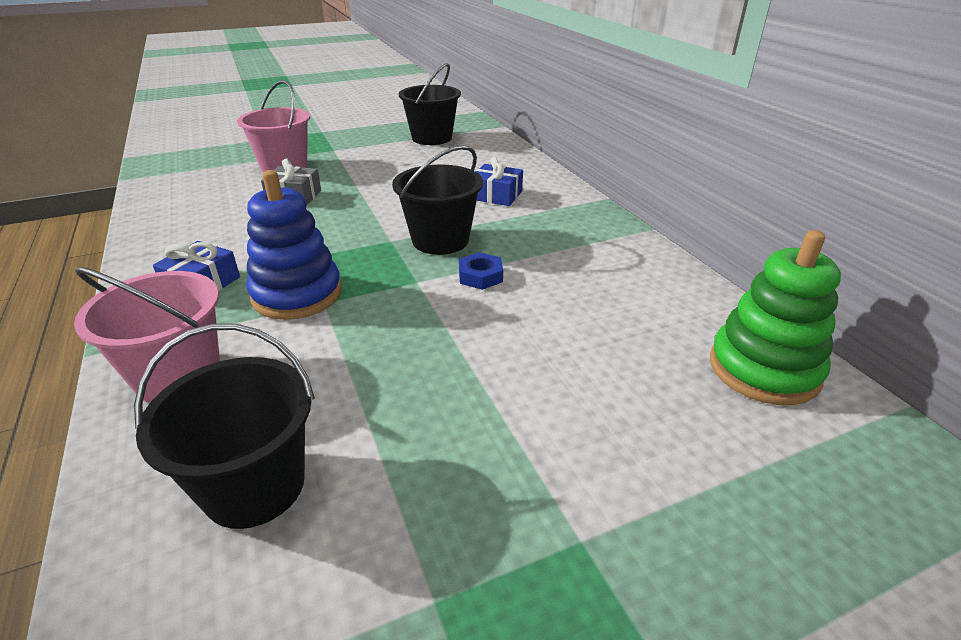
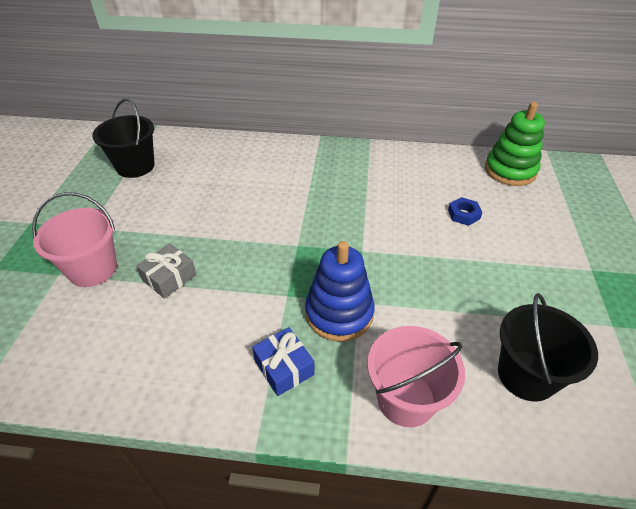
camera: 60 degrees left, 10 degrees up
(440, 240) = (317, 222): black bucket -> none
(480, 276) = (375, 222): blue nut -> blue nut (463, 214)
(496, 195) = (274, 175): blue gift -> none

